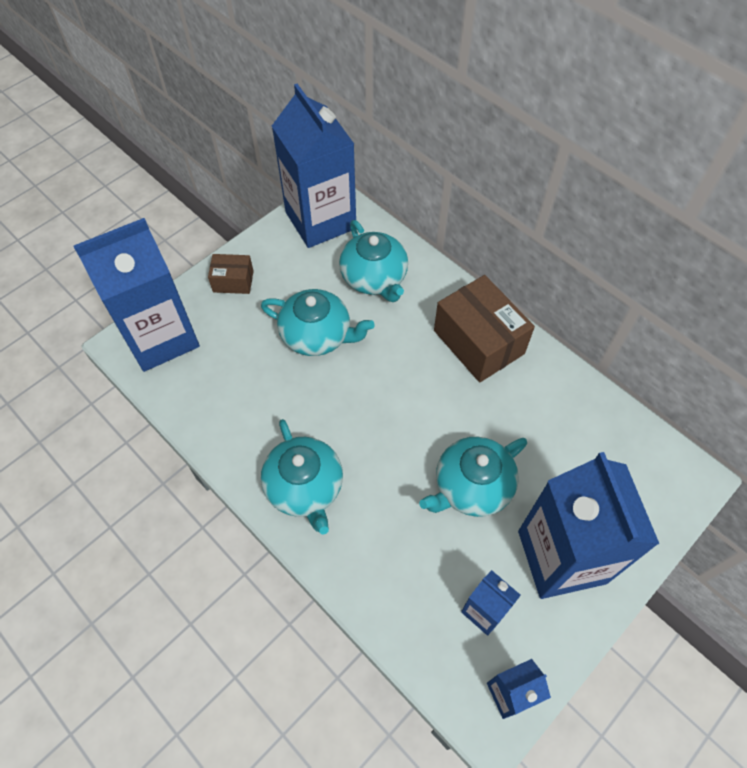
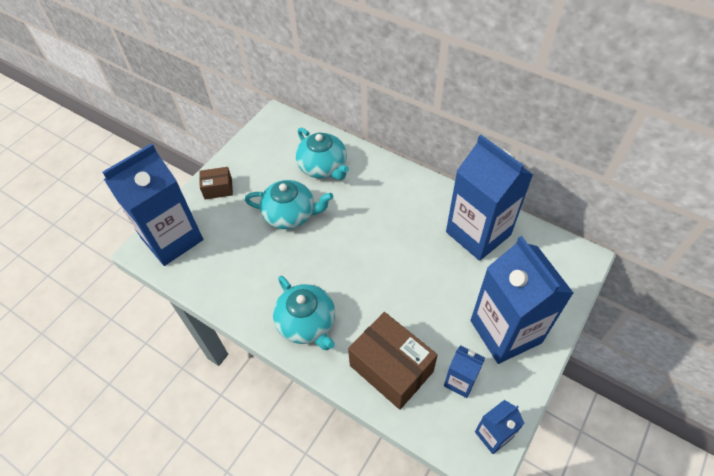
camera: 10 degrees left, 5 degrees down
(320, 220) = (274, 134): blue carton -> blue carton (478, 233)
(471, 486) = (429, 297): turquoise teapot -> none
(478, 342) = (409, 196): brown box -> brown box (391, 368)

